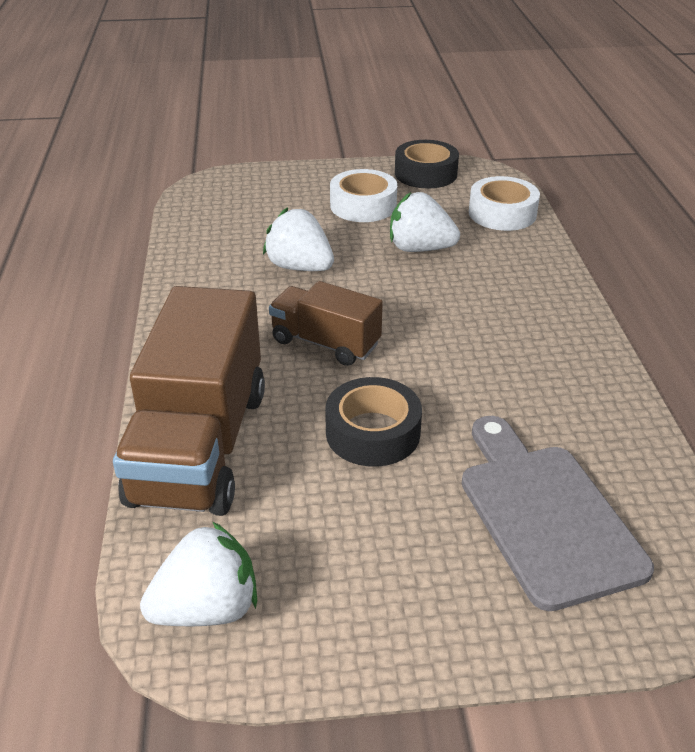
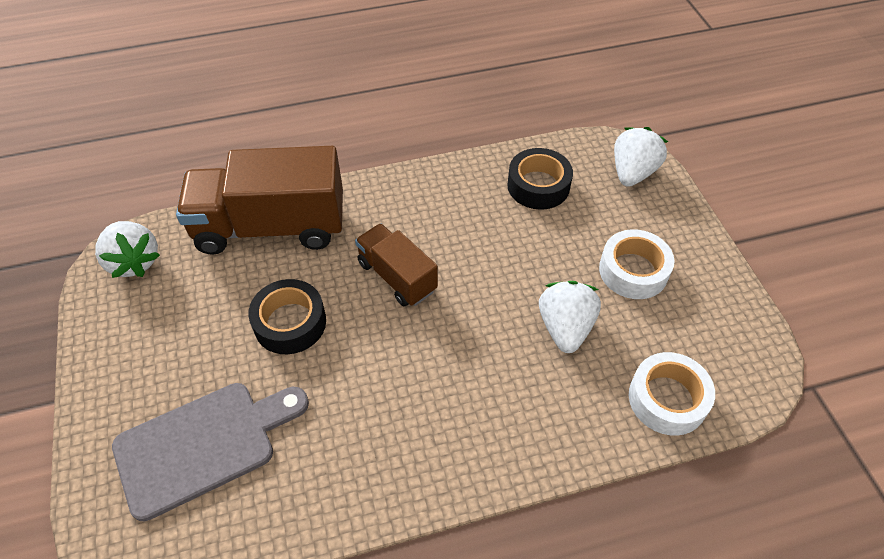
camera: 80 degrees right, 15 degrees up
(300, 267) = (504, 241): white strawberry -> white strawberry (632, 173)
(325, 343) = (397, 276): brown truck -> brown truck turned 60 degrees counterclockwise
(425, 173) = (729, 318): black tape -> black tape (538, 186)

